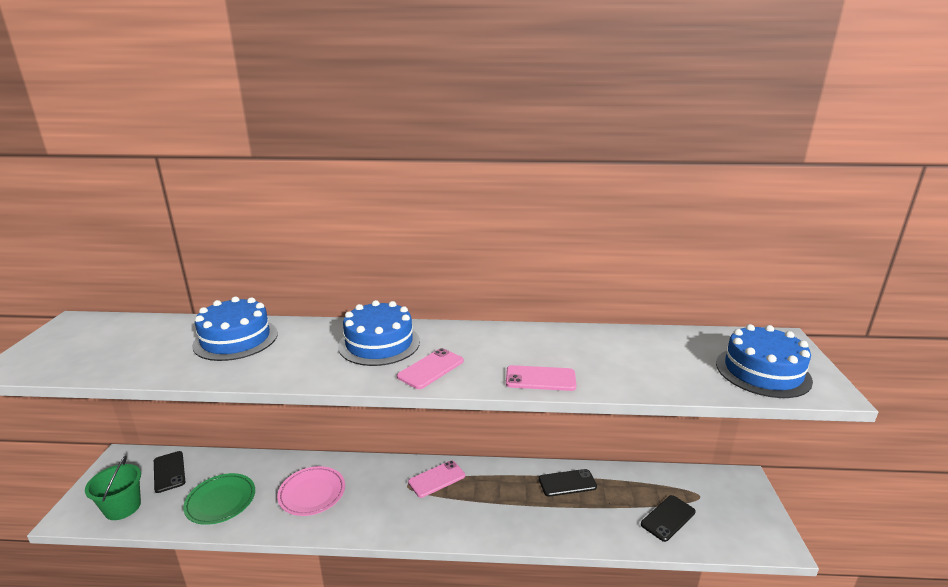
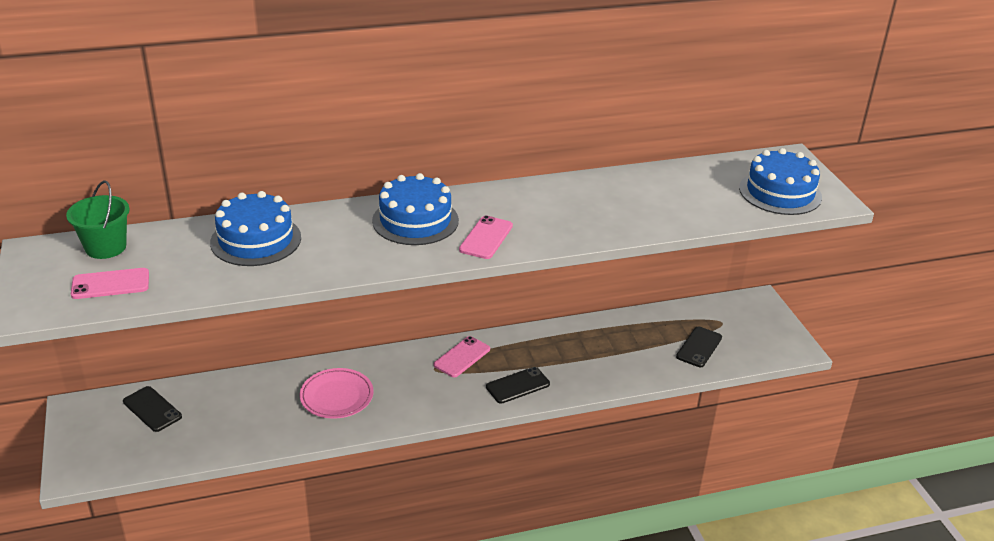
camera: 20 degrees left, 10 degrees up
(122, 507) = (129, 453): green bucket -> green bucket (106, 247)
(221, 501) = (239, 424): green plate -> none
(540, 379) = (593, 230): pink phone -> pink phone (110, 284)
(567, 483) = (595, 335): black phone -> black phone (517, 385)

